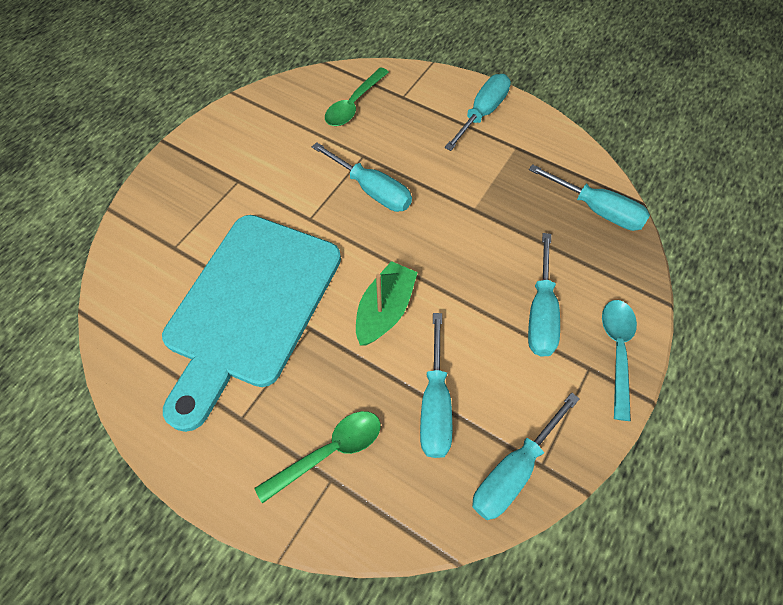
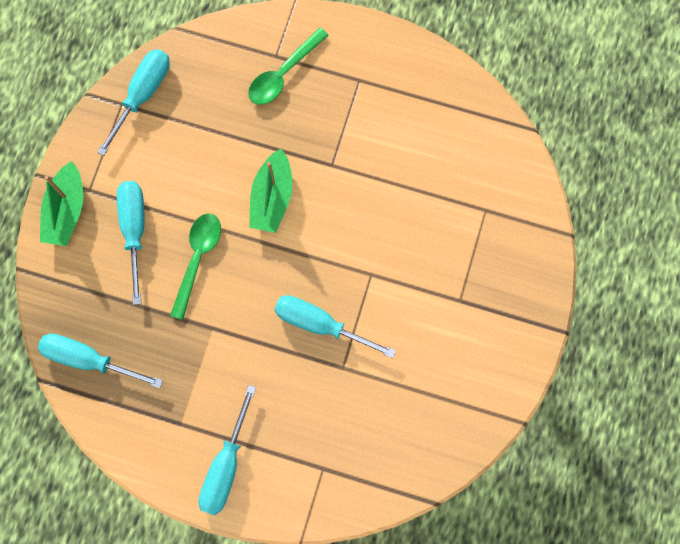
camera: 165 degrees right, 15 degrees up
(250, 306) = (390, 171): turquoise cutting board -> none
(354, 104) = (375, 440): green spoon -> green spoon (197, 259)
(435, 403) = (211, 129): turquoise screwdriver -> none
(617, 351) = (66, 211): turquoise spoon -> green boat

